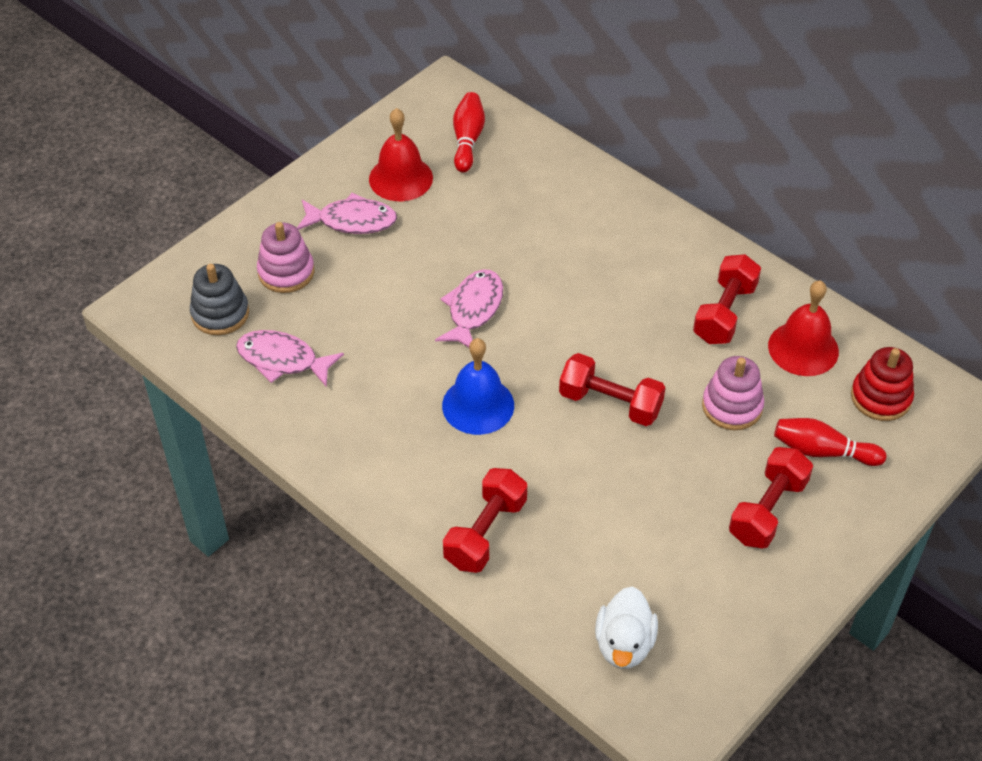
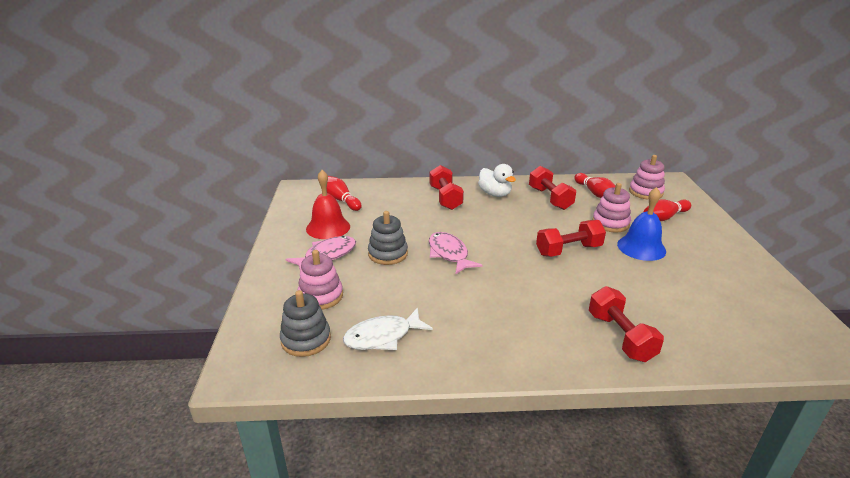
camera: 45 degrees left, 20 degrees down
(282, 360) = (383, 336): pink fish -> white fish
(412, 263) = (388, 254): none -> grey stacking toy
(478, 405) = (518, 287): blue bell -> blue bell (641, 247)
(624, 644) = (756, 334): white duck -> white duck (495, 194)
(767, 510) = (690, 246): red dumbbell -> red dumbbell (445, 198)
(803, 348) = (595, 193): red bell -> red bowling pin
(880, 397) = (645, 192): red stacking toy -> pink stacking toy

